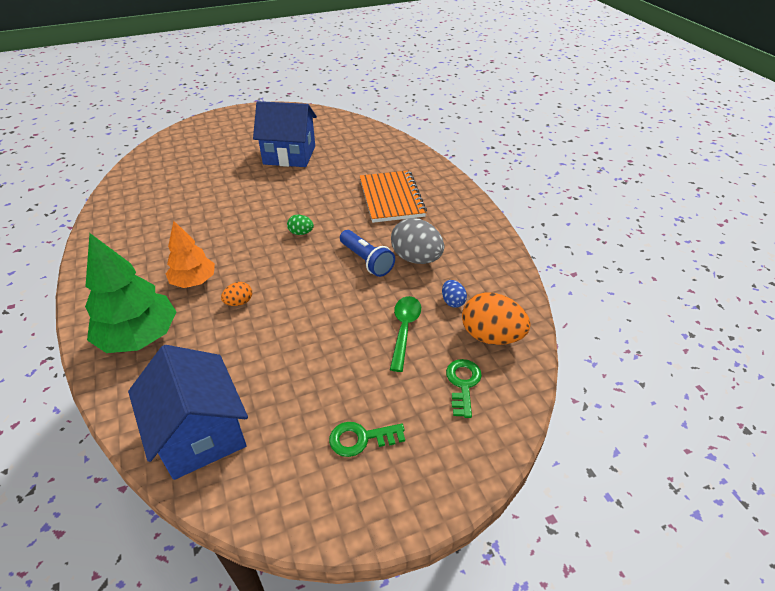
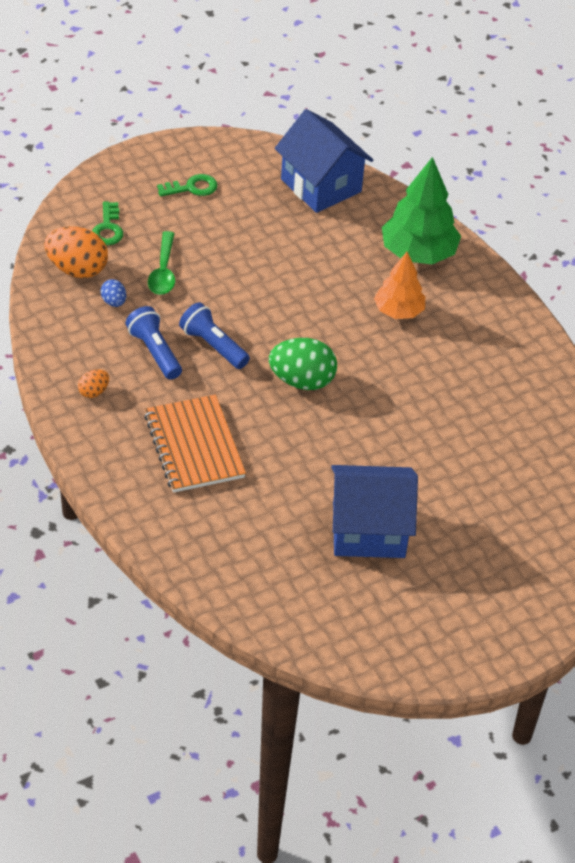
camera: 170 degrees right, 5 degrees up
(239, 302) = (338, 290): orange egg -> orange egg (94, 392)
(301, 233) = (302, 381): green egg -> green egg, size x2.02
(416, 258) = (155, 352): grey egg -> blue flashlight

